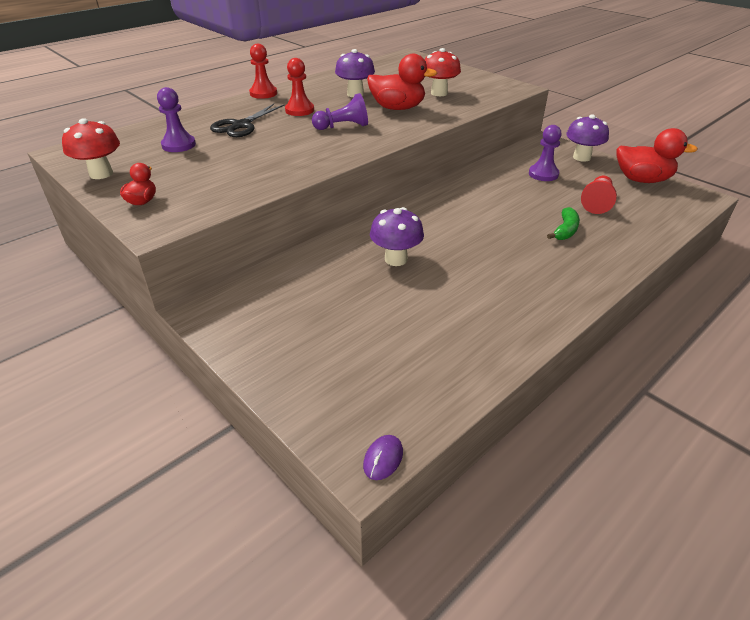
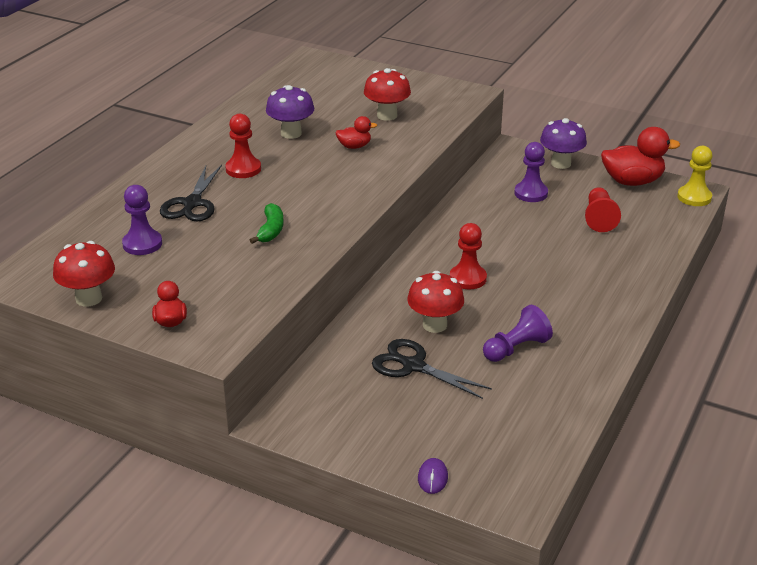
camera: 20 degrees left, 5 degrees down
(263, 93) = (178, 151): red pawn -> red pawn (468, 278)
(343, 127) = (311, 184): purple pawn -> purple pawn (516, 348)
(354, 289) = (413, 366): none -> black scissors
(383, 459) = (531, 501): purple mouse -> purple mouse (432, 478)
(396, 259) = (434, 325): purple mushroom -> red mushroom
(397, 108) = (354, 146): red duck -> red duck, size x0.52
(565, 230) = (582, 257): green banana -> green banana (271, 230)
(698, 201) = (694, 197): none -> yellow pawn

